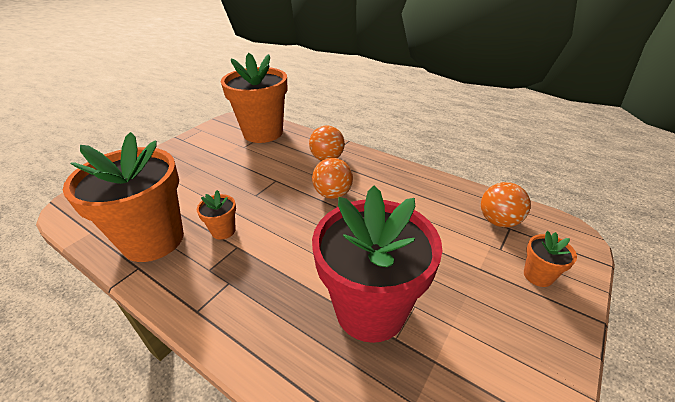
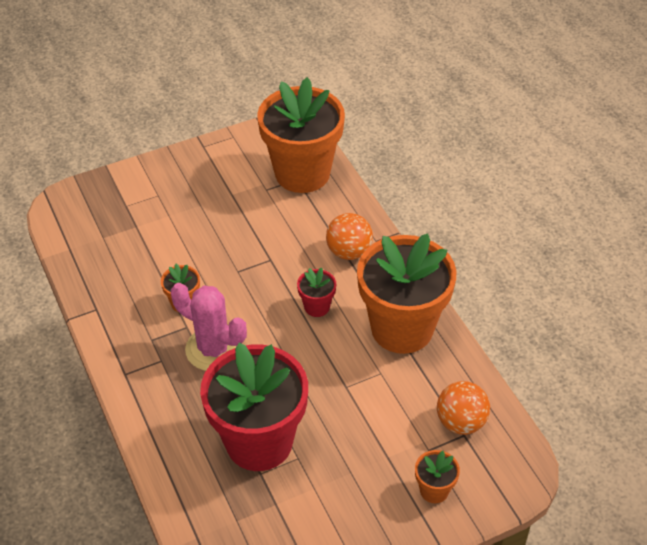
camera: 30 degrees right, 10 degrees up
(153, 240) = (119, 284): orange flower pot -> orange flower pot (402, 328)
(272, 253) = (213, 349): none -> pink cactus
(333, 194) = (317, 307): orange ball -> red flower pot

